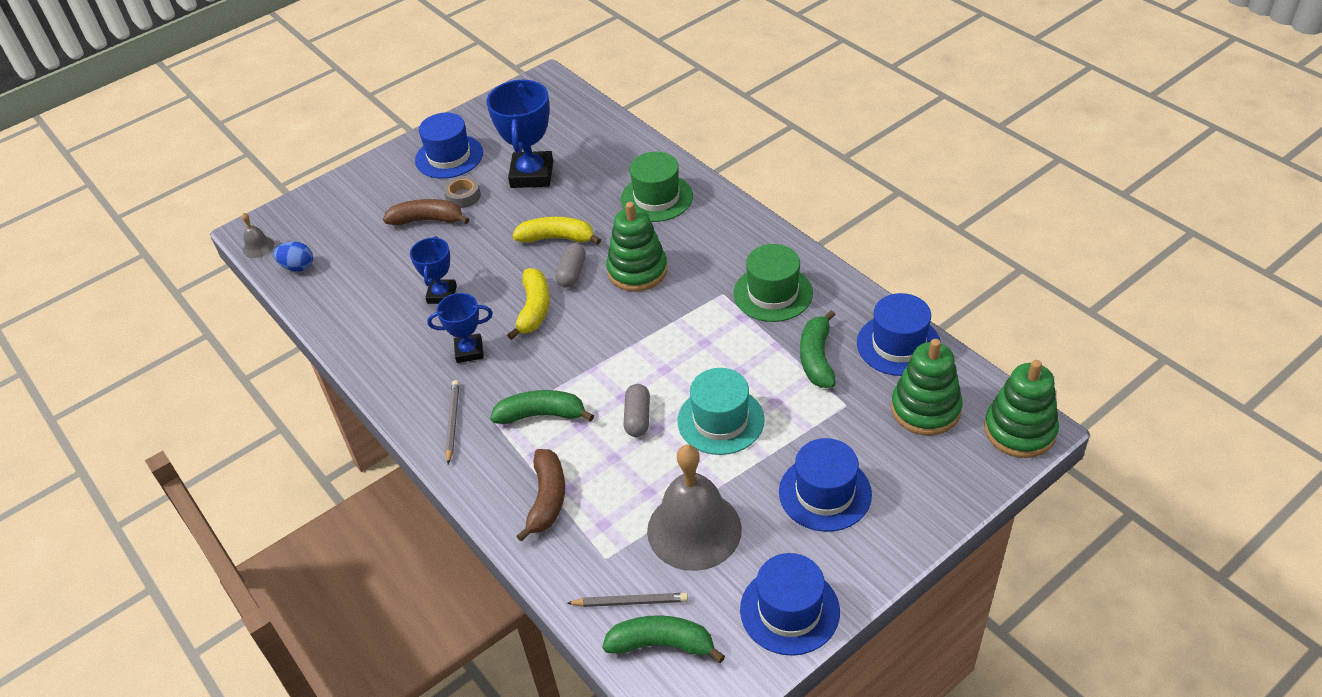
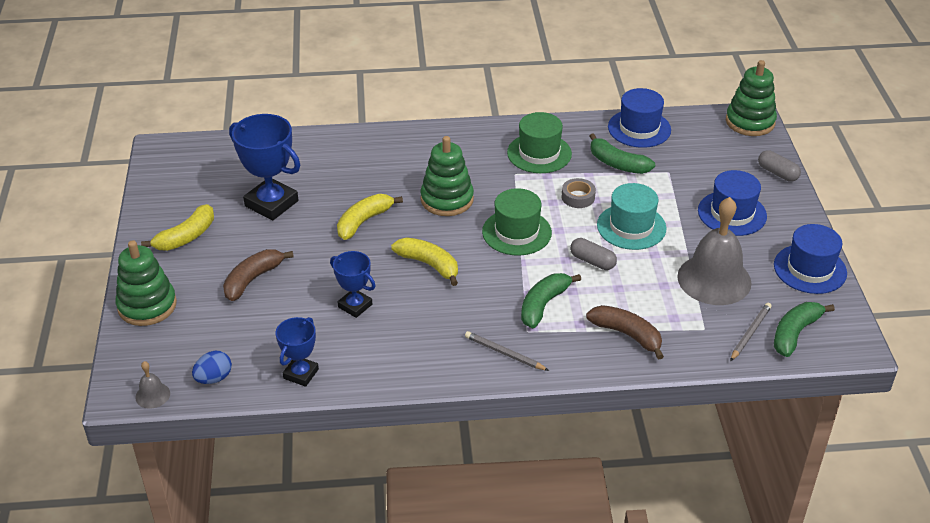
camera: 60 degrees left, 5 degrees down
(449, 157) = (186, 237): blue hat -> yellow banana
(463, 196) = (248, 249): grey tape -> grey tape (578, 197)
(469, 351) = (437, 315): blue trophy -> blue trophy (301, 374)
(572, 273) = (412, 230): grey capsule -> grey capsule (777, 173)
(656, 198) = (380, 157): green hat -> green hat (516, 232)
(925, 409) = (701, 145): green stacking toy -> green stacking toy (147, 305)

